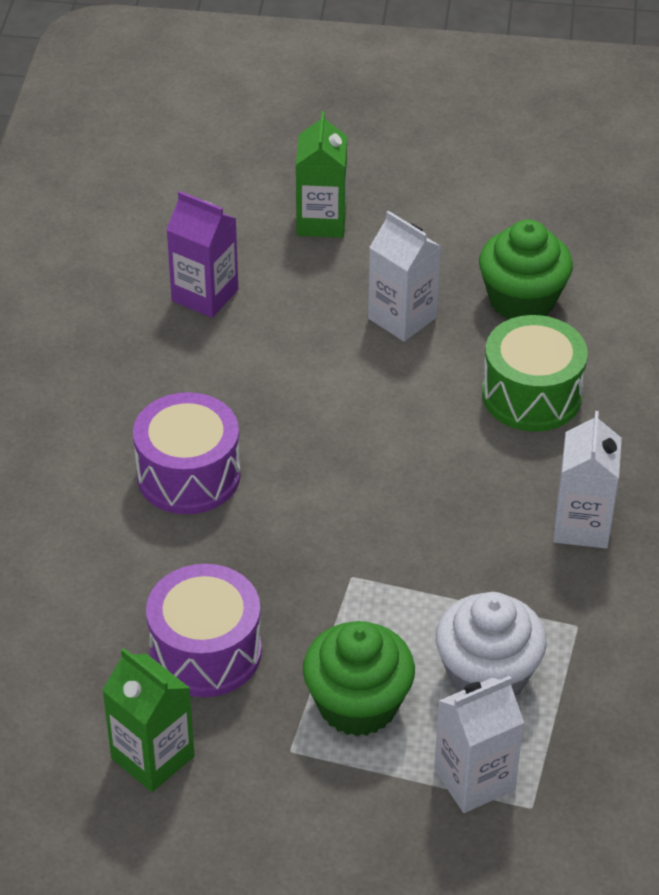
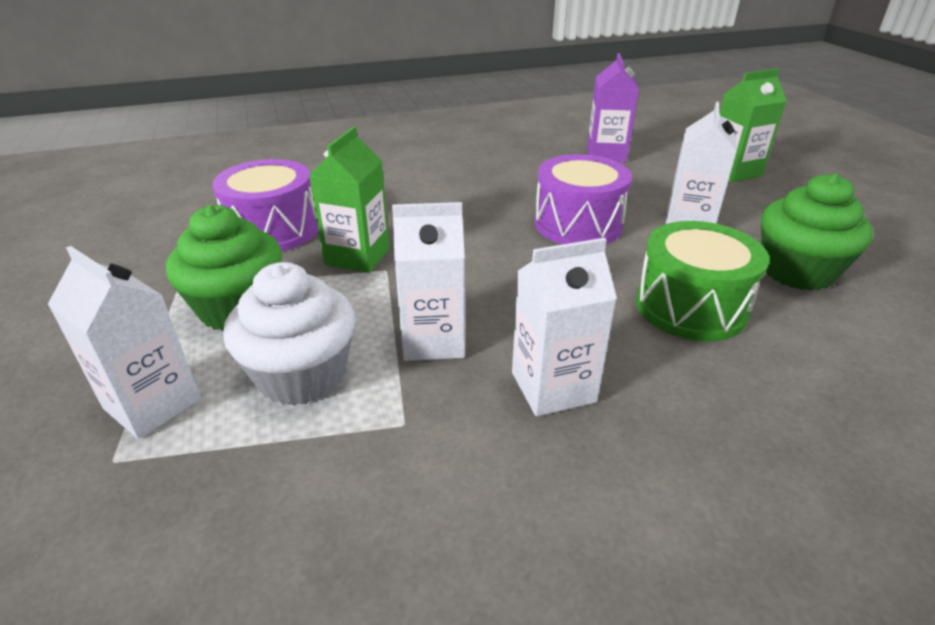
camera: 65 degrees right, 10 degrees down
(152, 757) = (162, 235): green carton -> green carton (357, 256)
(188, 475) = (439, 186): purple drum -> purple drum (578, 224)
(486, 577) = (433, 340): none -> white carton

